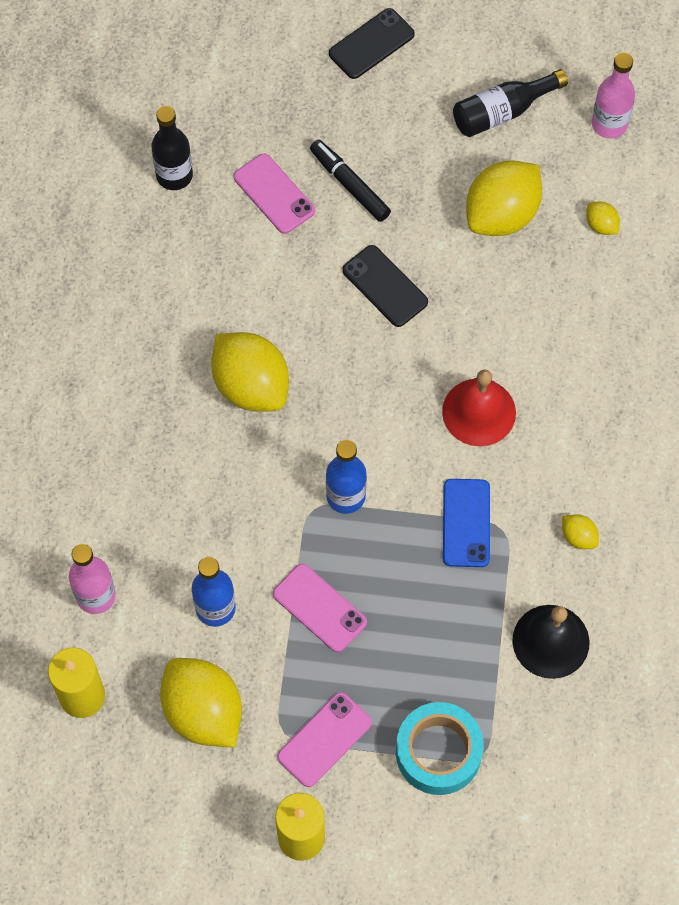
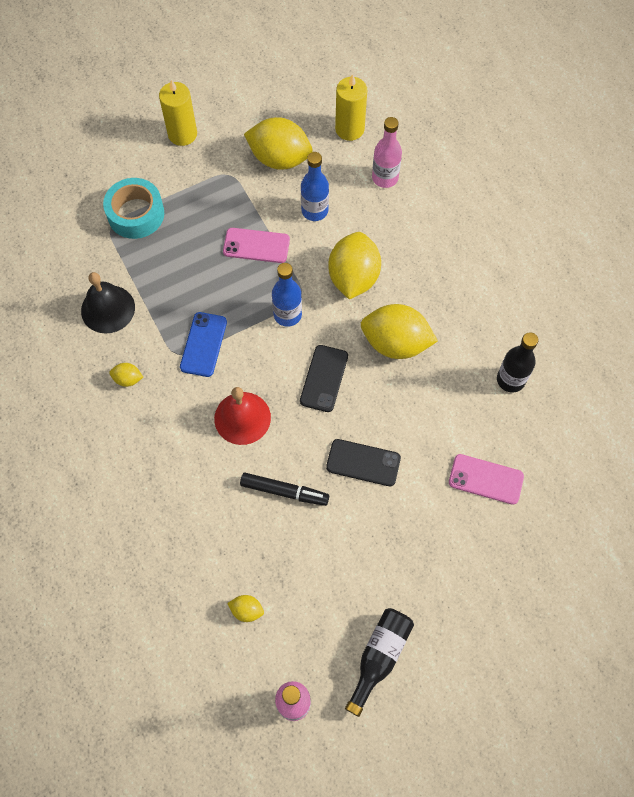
camera: 145 degrees right, 0 degrees up
(174, 175) = (560, 448): black bottle -> black bottle (510, 380)
(324, 739) = (204, 184): pink phone -> none
(349, 185) = (442, 521): black marker -> black marker (284, 491)
(371, 44) = (515, 648): black phone -> black phone (324, 378)
(466, 523) = (203, 344): blue phone -> blue phone turned 45 degrees clockwise
(502, 215) = (322, 570): yellow lemon -> yellow lemon (353, 277)

